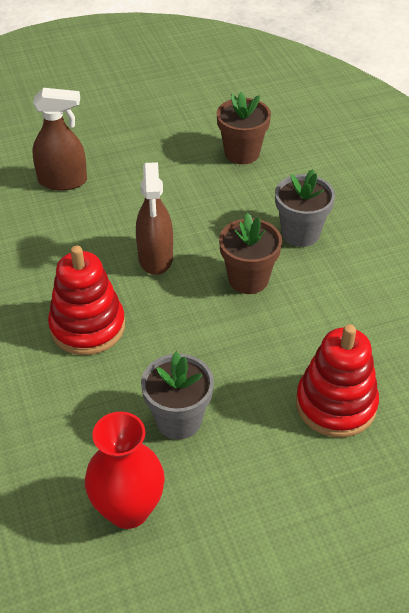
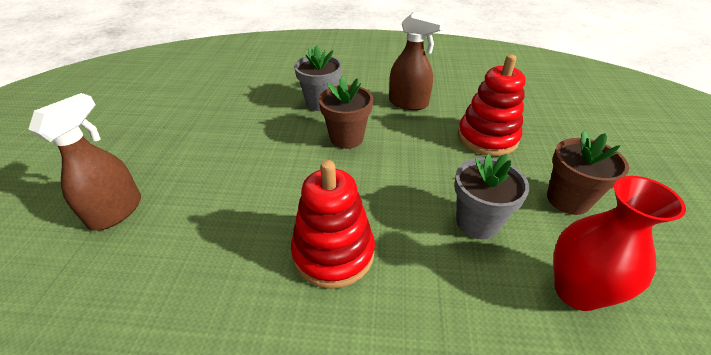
camera: 65 degrees left, 5 degrees down
(155, 258) = (282, 179): brown spray bottle -> brown spray bottle (408, 103)
(242, 153) = (214, 101): brown flower pot -> brown flower pot (568, 200)

